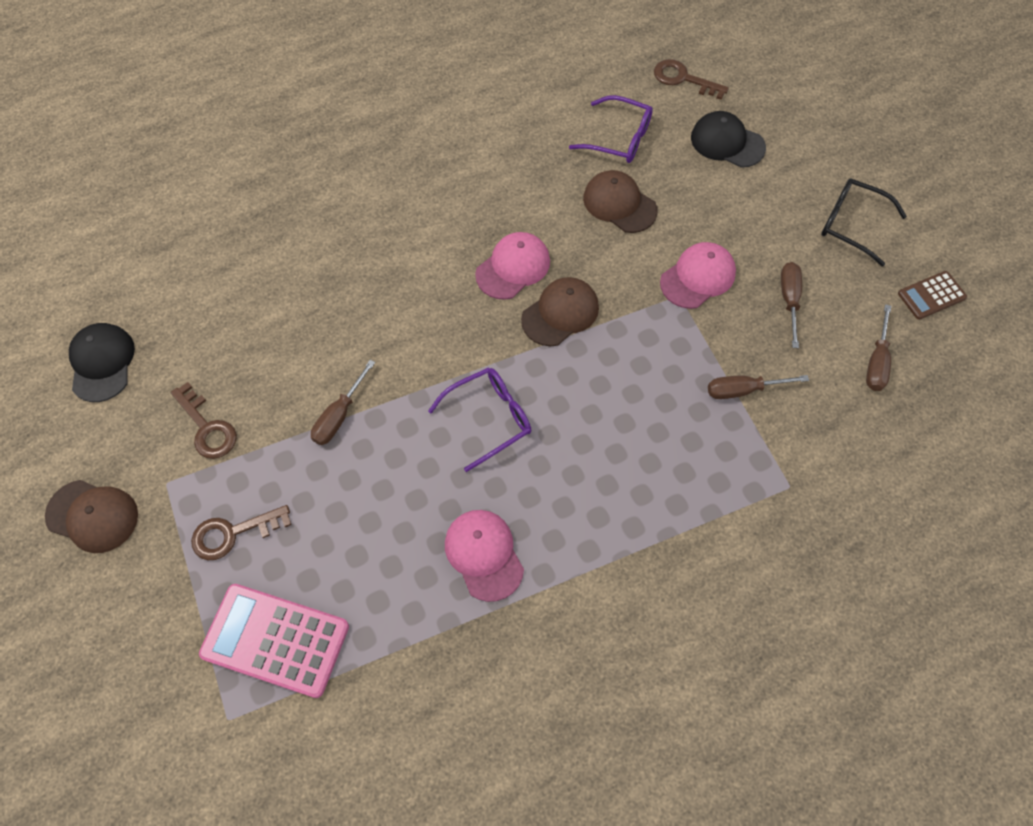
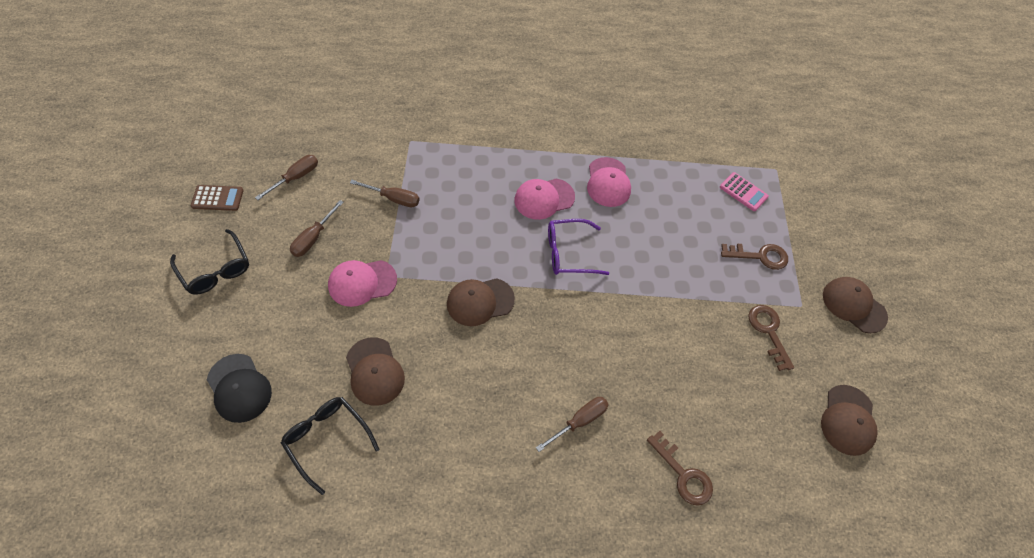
camera: 160 degrees left, 5 degrees down
(102, 363) = (848, 420): black cap -> brown cap
(275, 640) = (743, 192): pink calculator -> pink calculator, size x0.54
(339, 415) = (671, 299): brown screwdriver -> brown screwdriver (579, 421)
(513, 267) = (494, 354): pink cap -> pink cap (544, 199)
(619, 138) = (327, 439): purple glasses -> black glasses
(683, 79) = (214, 482): brown key -> brown key (683, 474)

